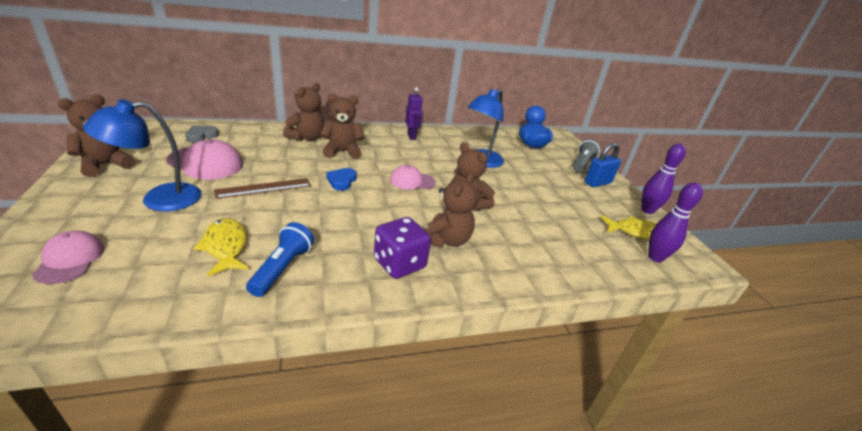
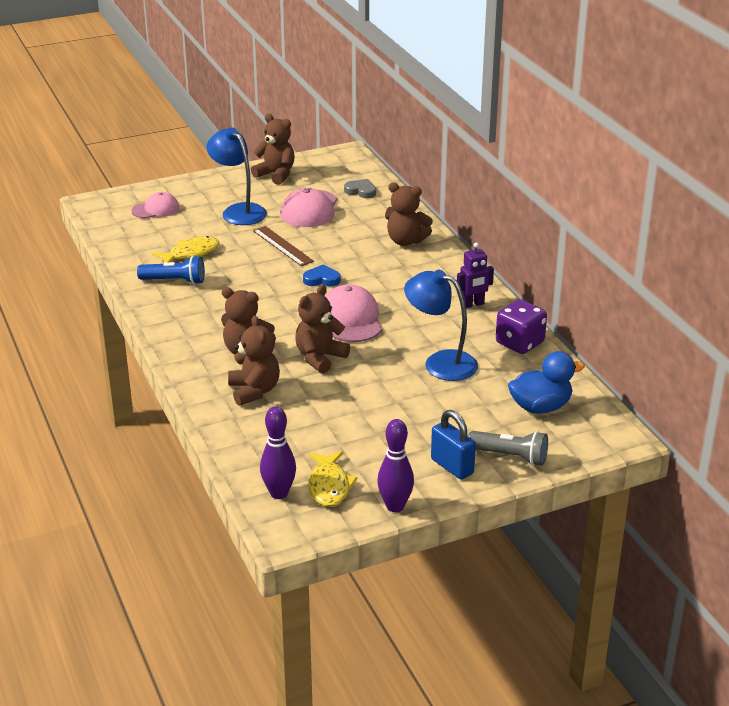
camera: 85 degrees right, 0 degrees up
(342, 151) = (389, 267): brown teddy bear -> brown teddy bear (254, 391)
(399, 264) = (200, 330): purple dice -> purple dice (519, 343)
(412, 181) = (350, 319): pink cap -> pink cap, size x1.56

